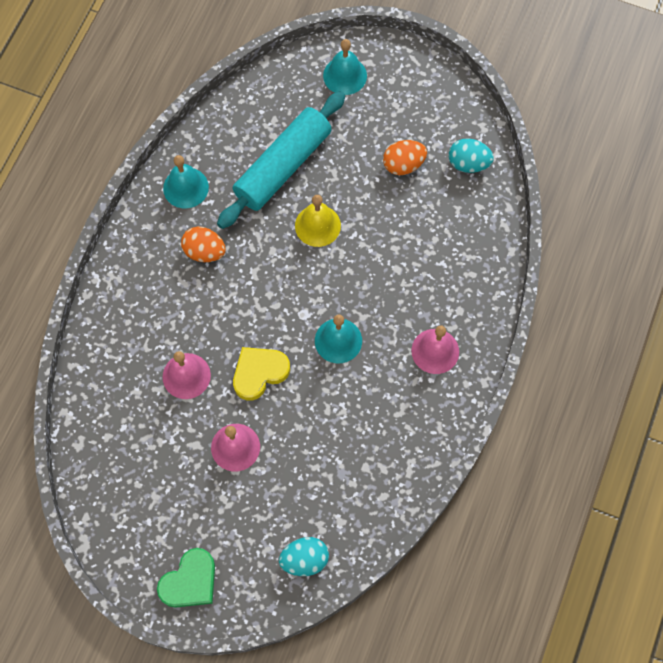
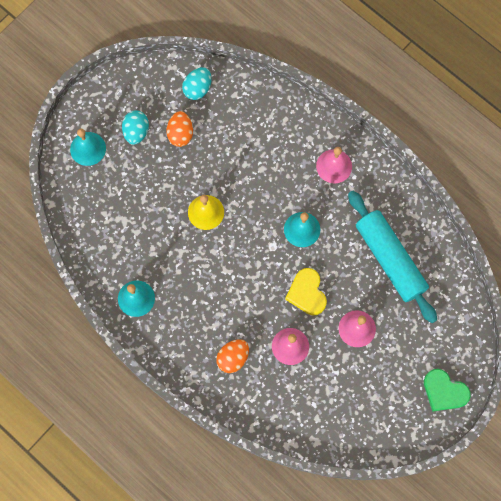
camera: 70 degrees left, 5 degrees up
(190, 581) = (444, 391): green heart -> green heart turned 150 degrees clockwise
(204, 252) = (195, 301): orange egg -> orange egg (233, 358)
(283, 166) = (147, 220): turquoise rolling pin -> turquoise rolling pin (390, 259)
(304, 559) = (454, 308): turquoise egg -> turquoise egg (136, 132)

